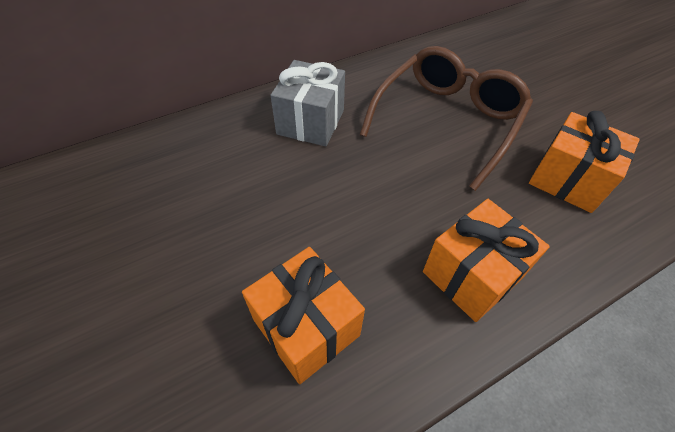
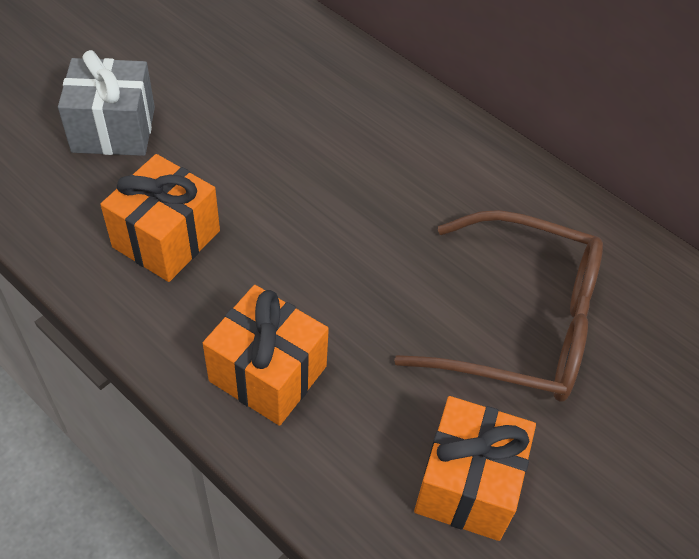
camera: 70 degrees right, 0 degrees up
(311, 122) = (442, 176): grey gift -> grey gift (113, 130)

